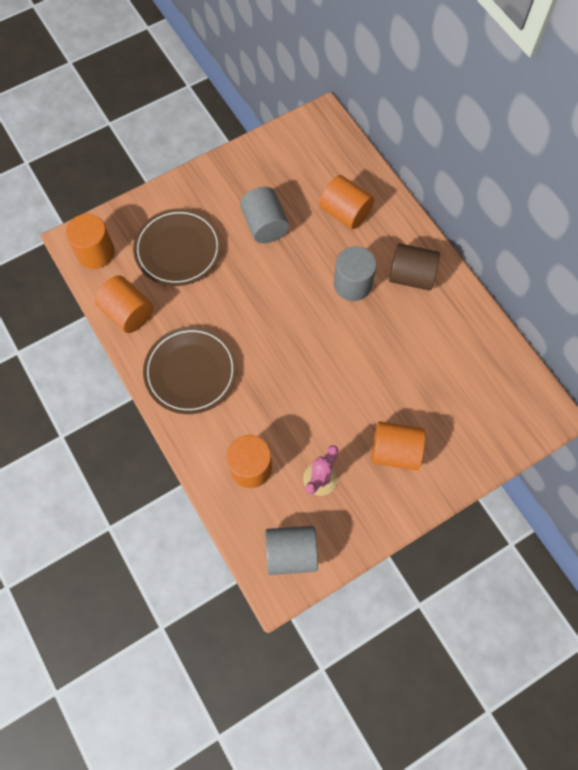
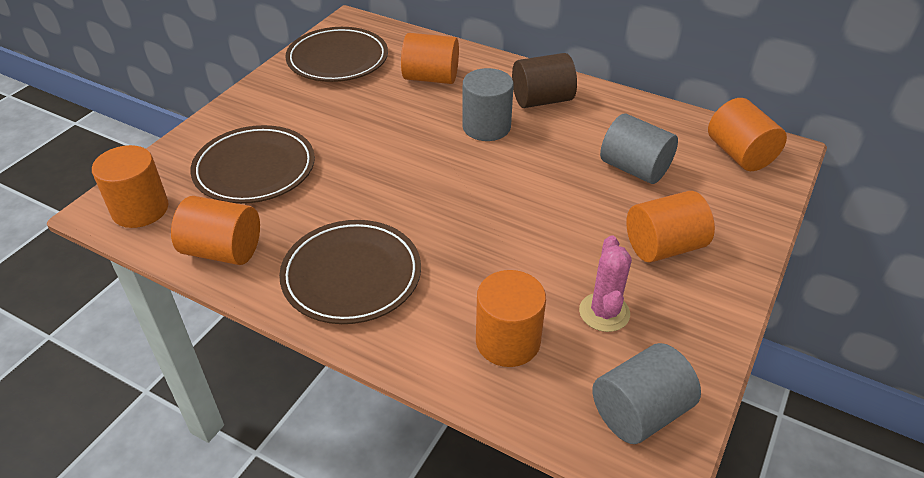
camera: 30 degrees left, 25 degrees down
(265, 225) = (348, 115): grey cylinder -> grey cylinder (634, 168)
(289, 159) = (337, 59): none -> brown plate
(515, 402) = (739, 154): none -> orange cylinder

